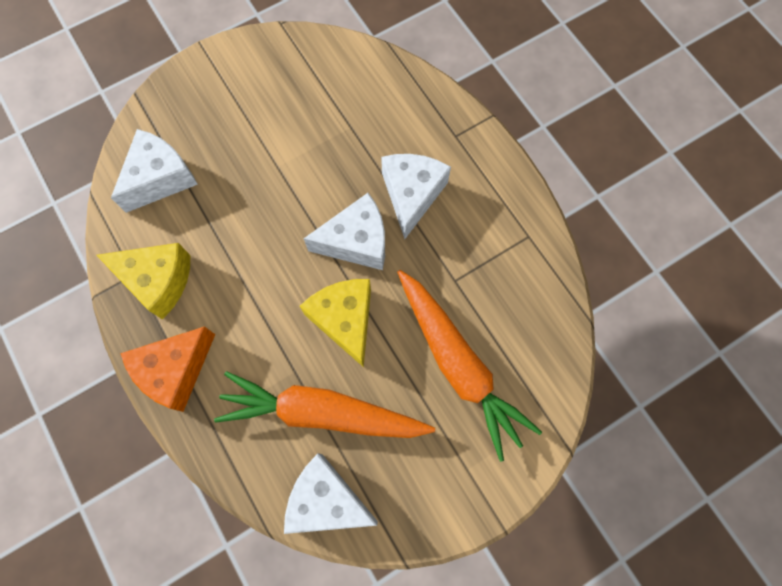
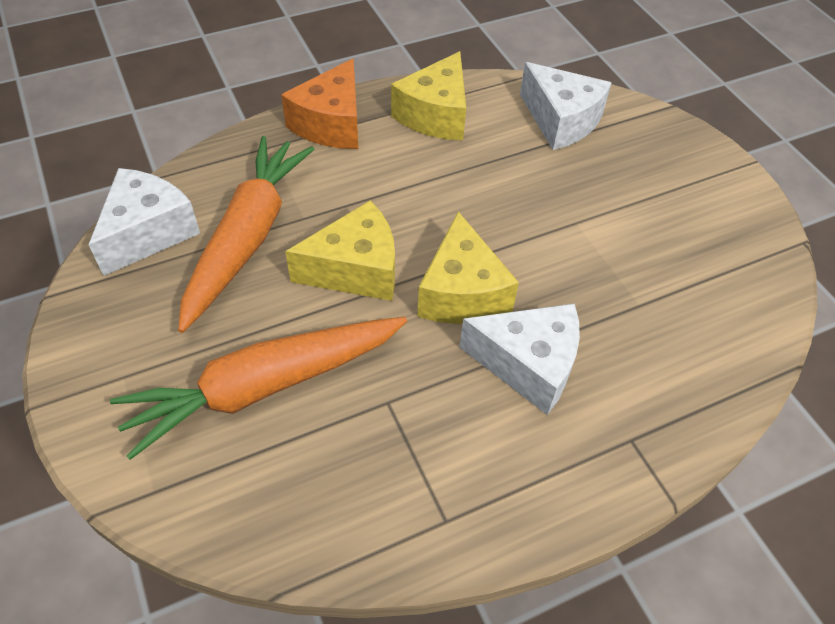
camera: 95 degrees right, 20 degrees down
(175, 370) = (331, 124): orange cheese -> orange cheese turned 120 degrees counterclockwise
(356, 241) = (462, 292): white cheese -> yellow cheese

